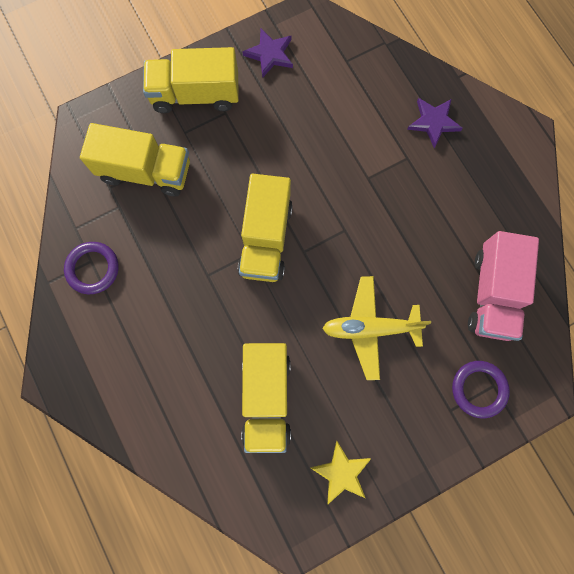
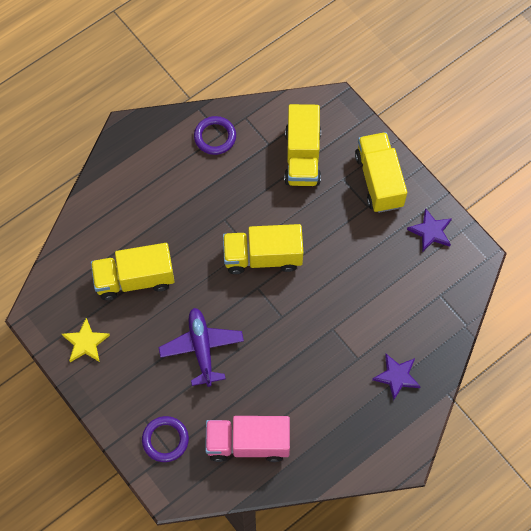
camera: 80 degrees right, 10 degrees down
(370, 328) = (202, 348): yellow plane -> purple plane

